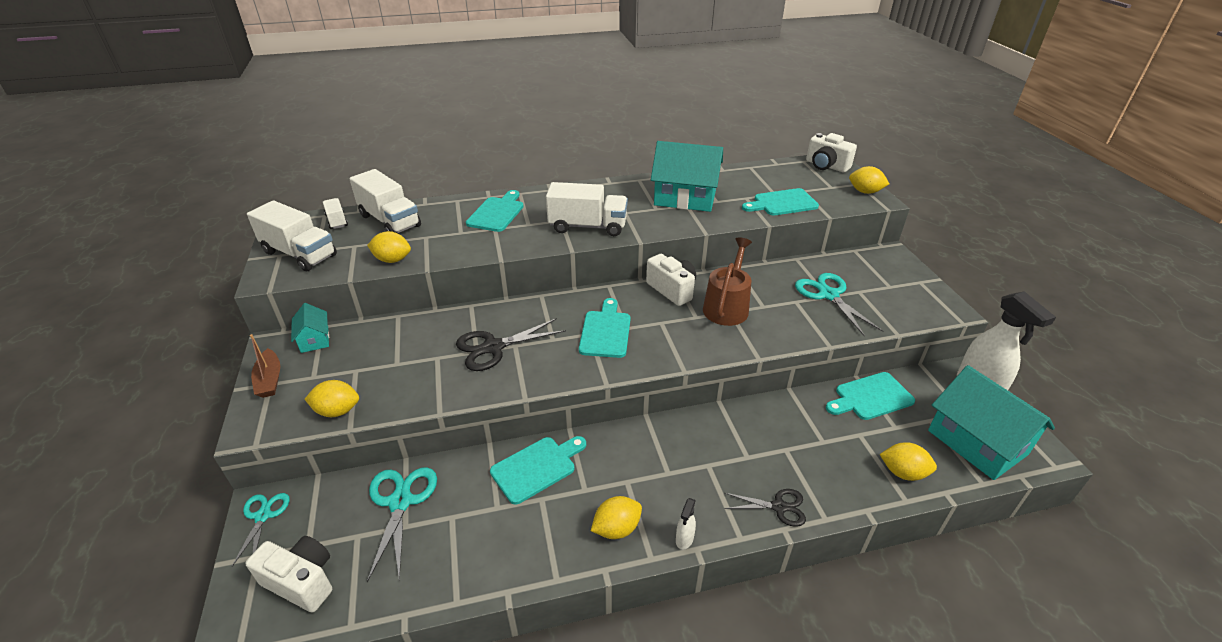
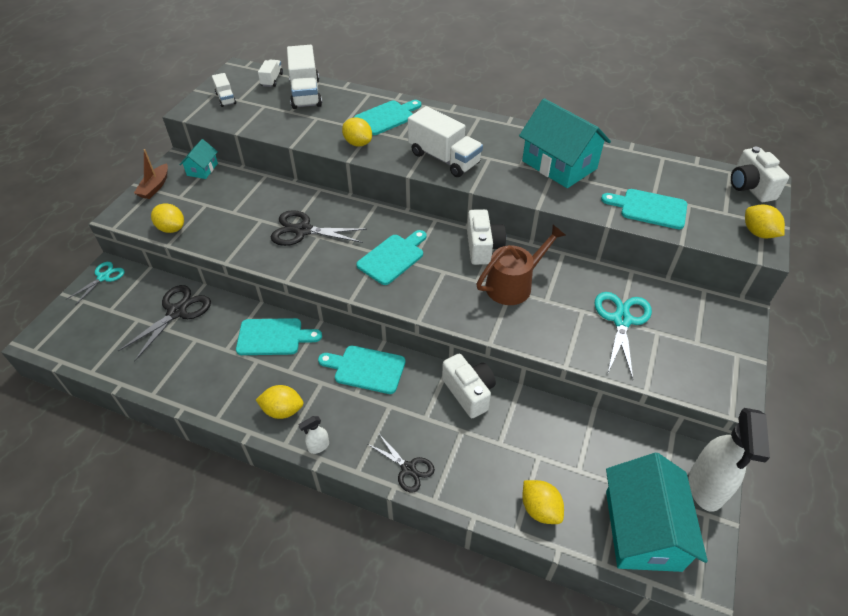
camera: 35 degrees right, 10 degrees up
(299, 254) = (226, 98): white truck -> white truck, size x0.52
(301, 581) = (90, 330): white camera -> white camera (469, 392)
(392, 260) = (277, 128): yellow lemon -> yellow lemon (358, 143)
(400, 502) = (177, 312): turquoise scissors -> black scissors
(871, 397) = (586, 433): turquoise cutting board -> turquoise cutting board (366, 369)

